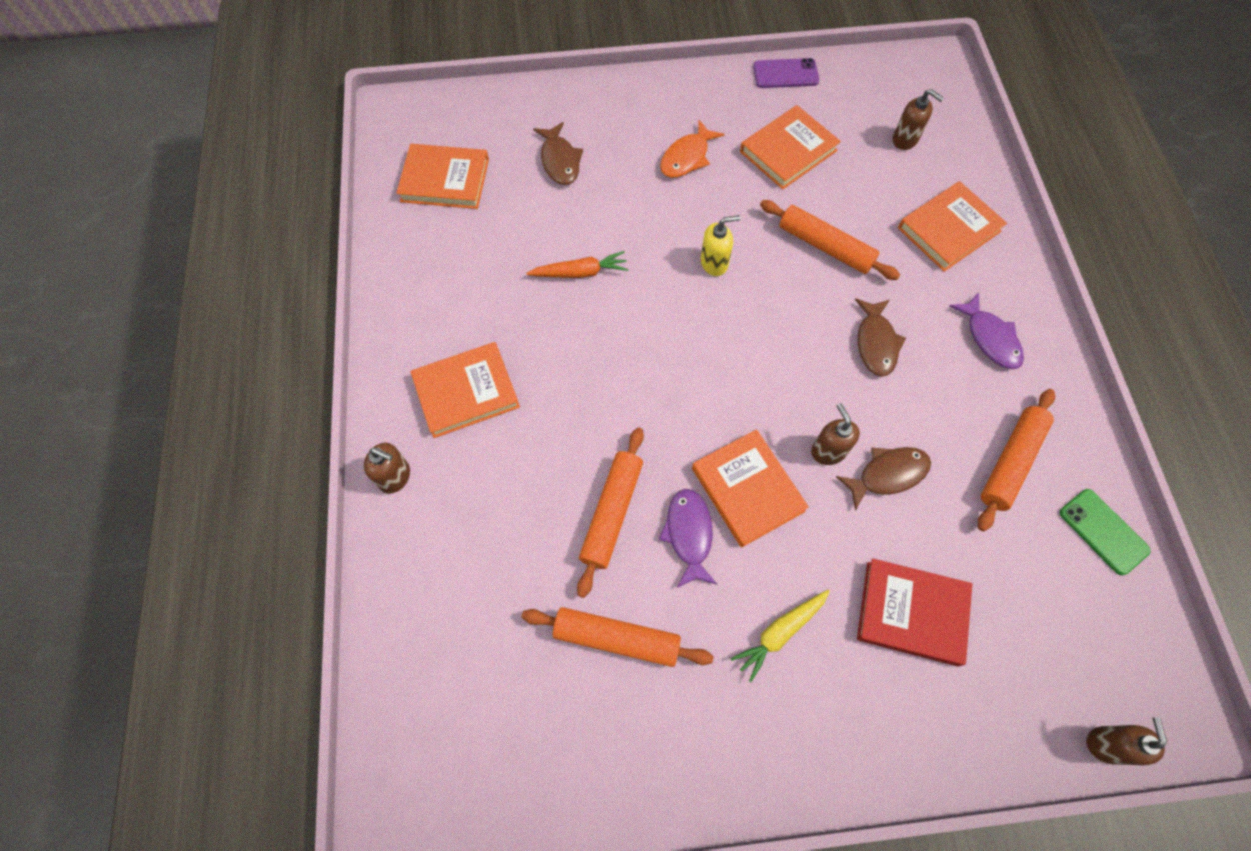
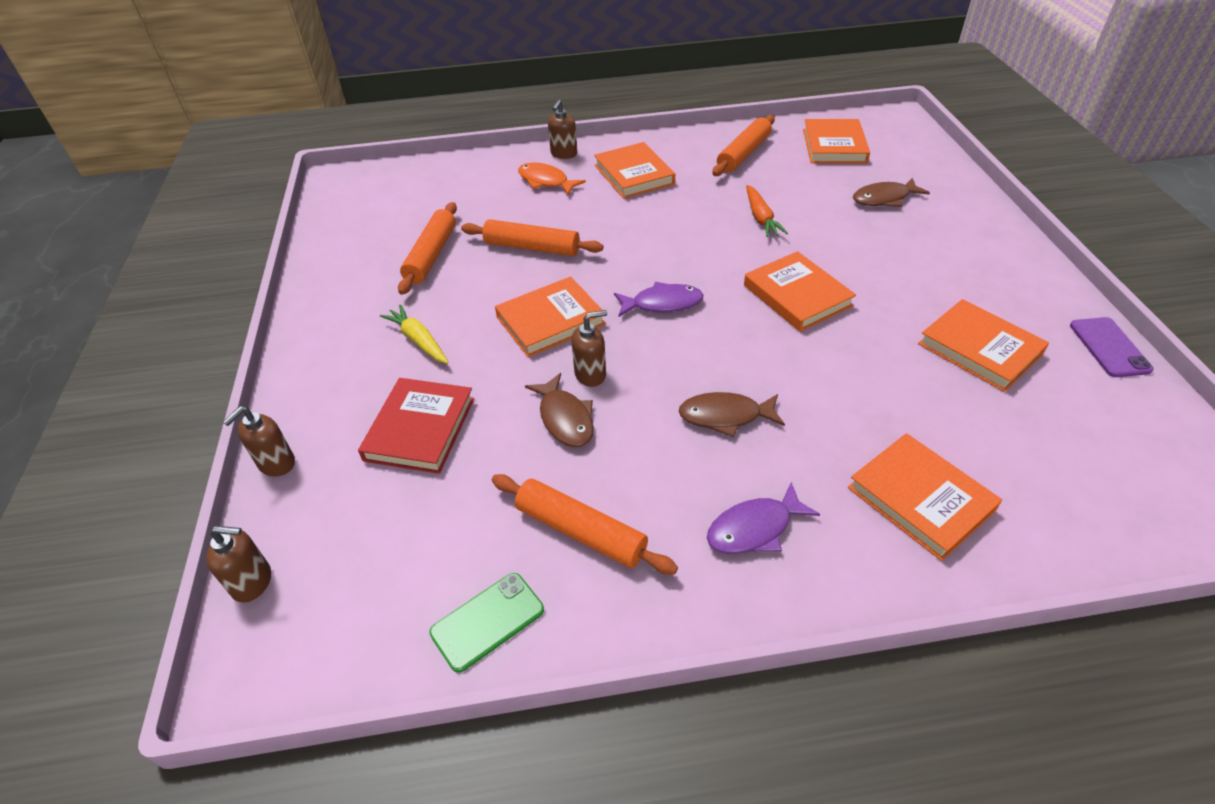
camera: 90 degrees right, 20 degrees down
(687, 157) = (929, 274): orange fish -> orange fish (546, 181)
(689, 534) = (511, 288): purple fish -> purple fish (662, 303)
(714, 263) = (797, 295): yellow soap dispenser -> orange book
(825, 246) = (848, 378): orange rolling pin -> orange rolling pin (744, 154)
(905, 140) = (1063, 461): brown soap dispenser -> brown soap dispenser (276, 463)

